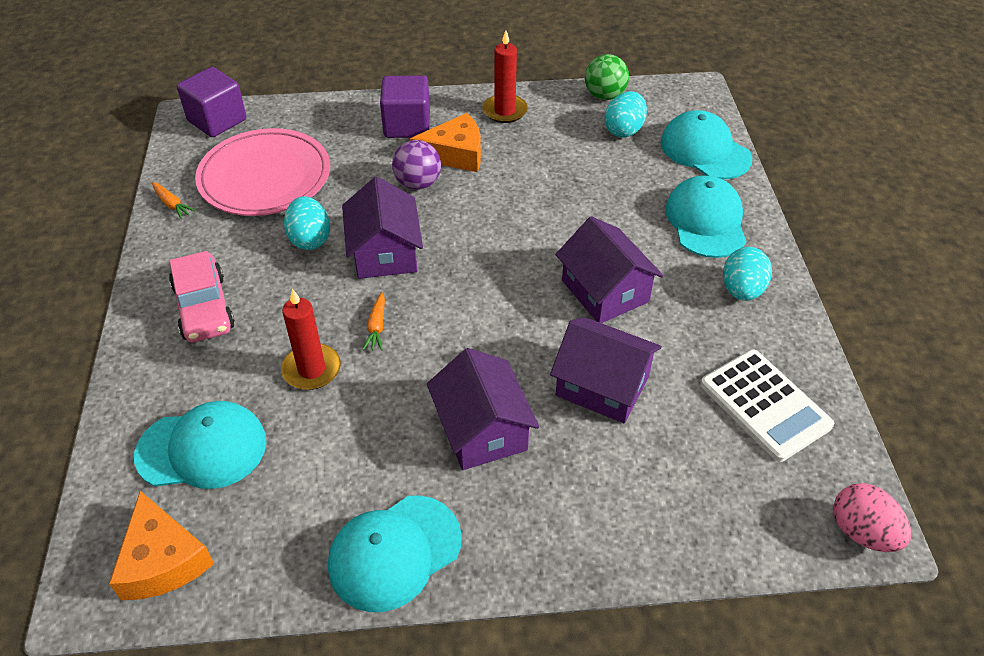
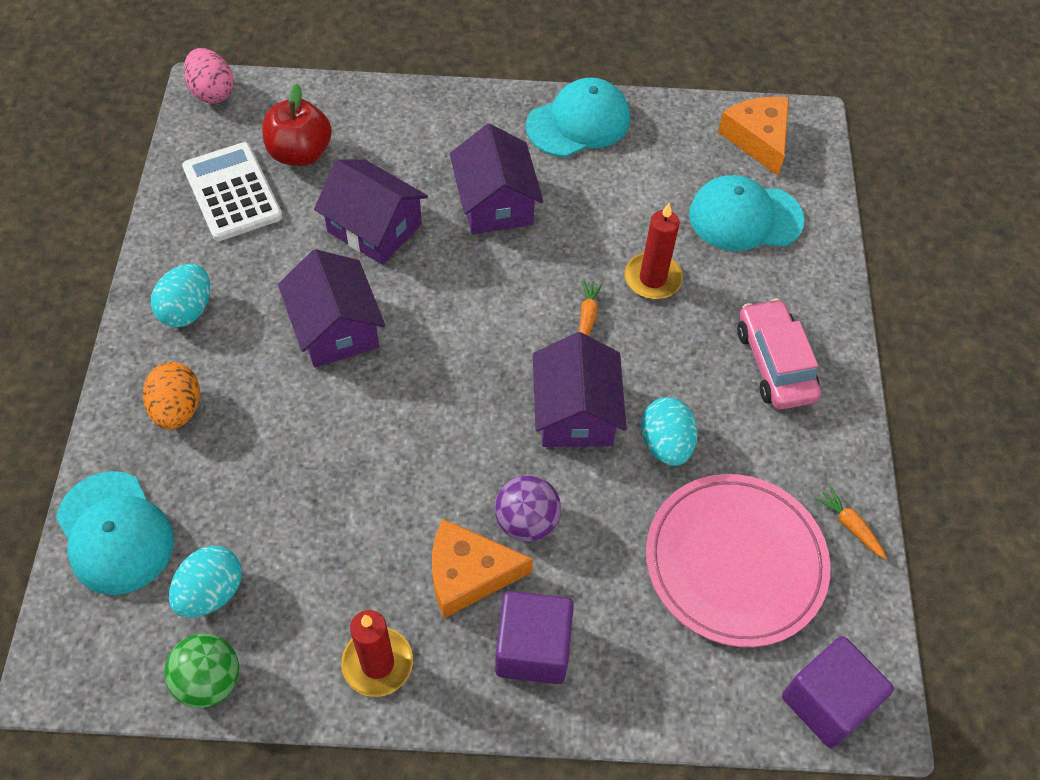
camera: 175 degrees left, 10 degrees up
(706, 221) = (177, 409): turquoise cap -> orange egg
(716, 461) = (300, 153): none -> red apple

